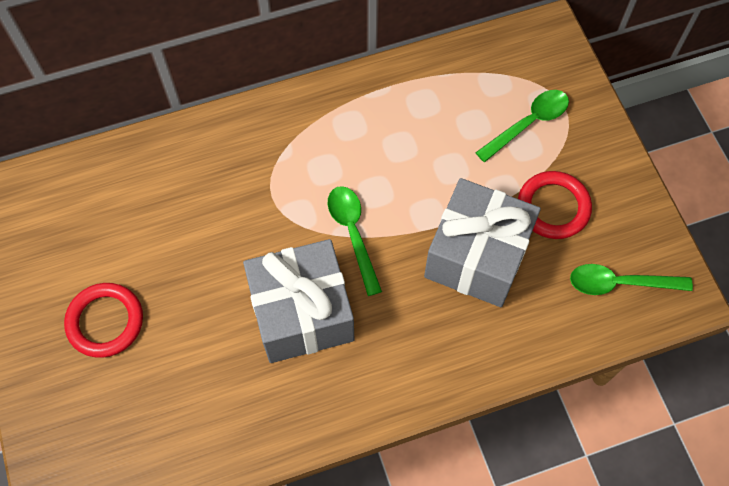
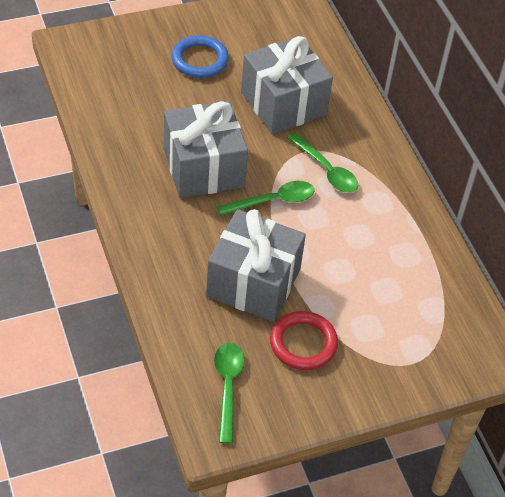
camera: 85 degrees right, 15 degrees down
(105, 321) = (199, 60): red ring -> blue ring
(190, 219) = (283, 103): none -> grey gift
(529, 123) = (391, 332): green spoon -> green spoon (326, 170)

